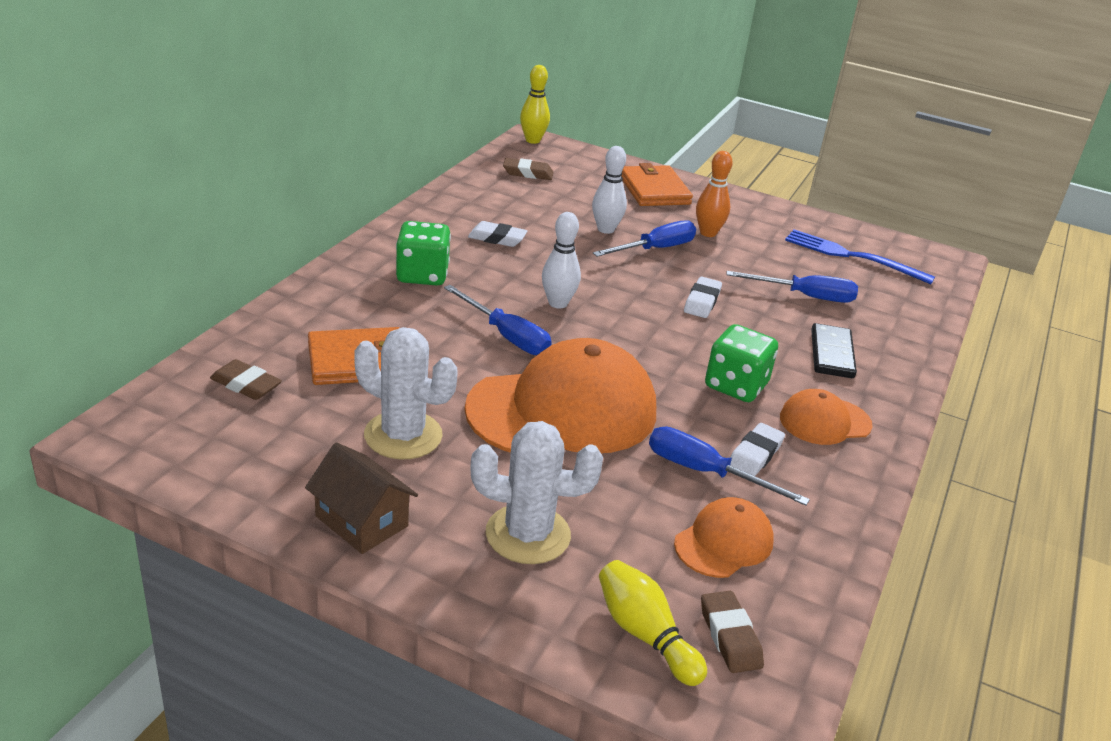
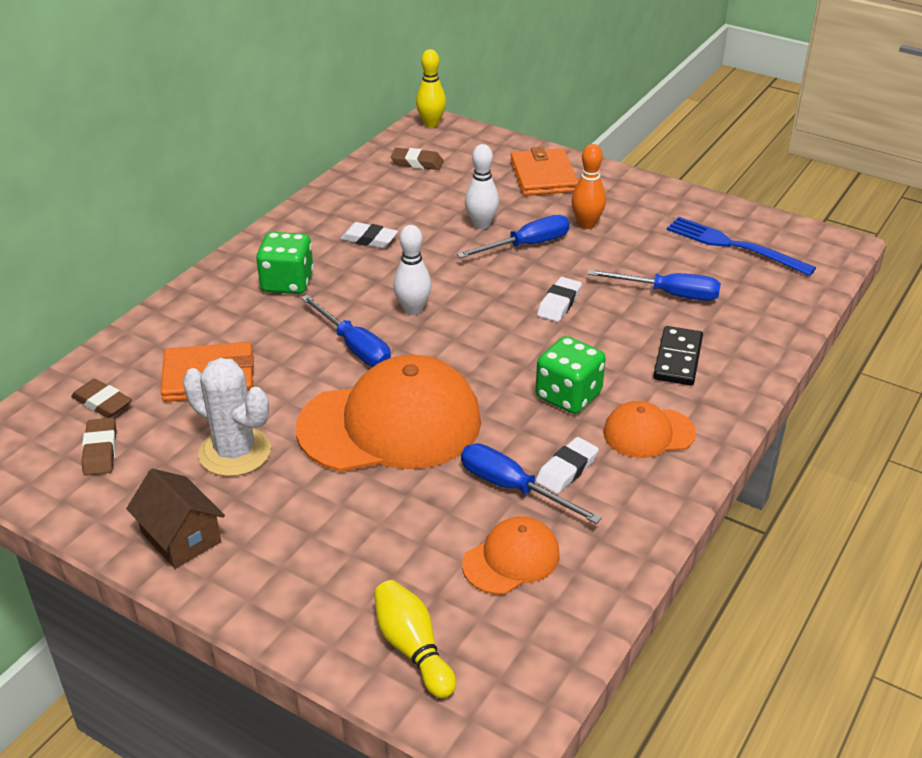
camera: 10 degrees right, 5 degrees up
(528, 534) = (328, 550): white cactus -> none
(730, 636) = (492, 651): brown eraser -> brown eraser (100, 451)

